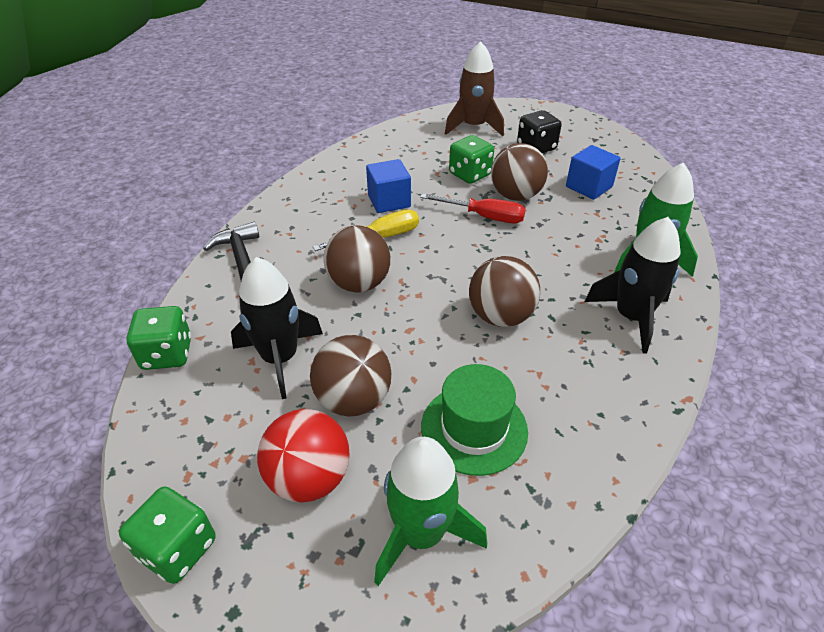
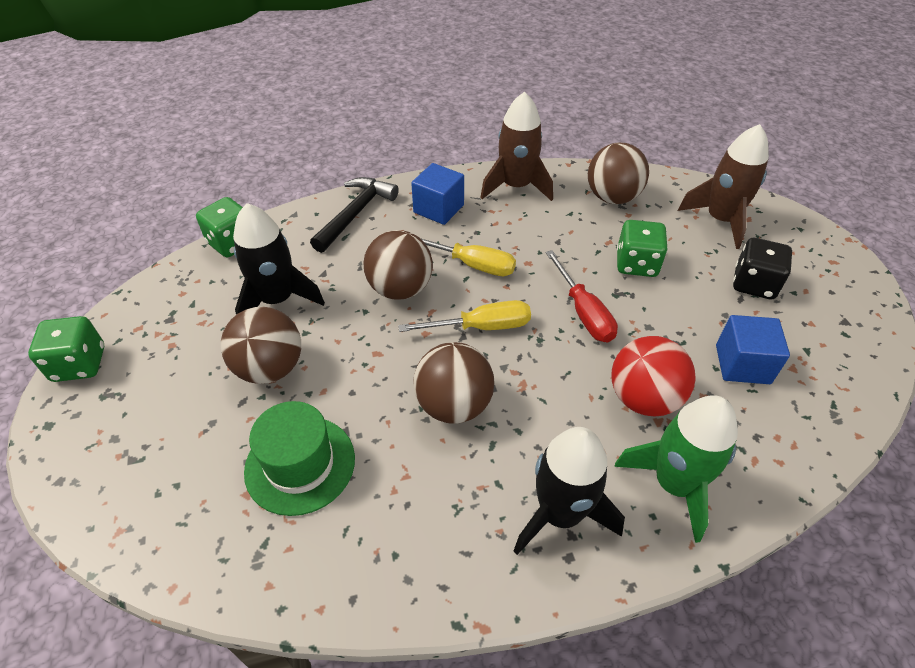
camera: 50 degrees right, 5 degrees up
(309, 478) = (178, 392): red ball -> red ball (643, 398)
(332, 177) = (516, 186): none -> brown rocket
(389, 201) = (527, 238): blue cube -> blue cube (438, 209)
(421, 534) = (170, 491): green rocket -> none
(445, 265) = (481, 327): none -> yellow screwdriver
(515, 196) = (647, 315): brown ball -> brown ball (612, 197)

